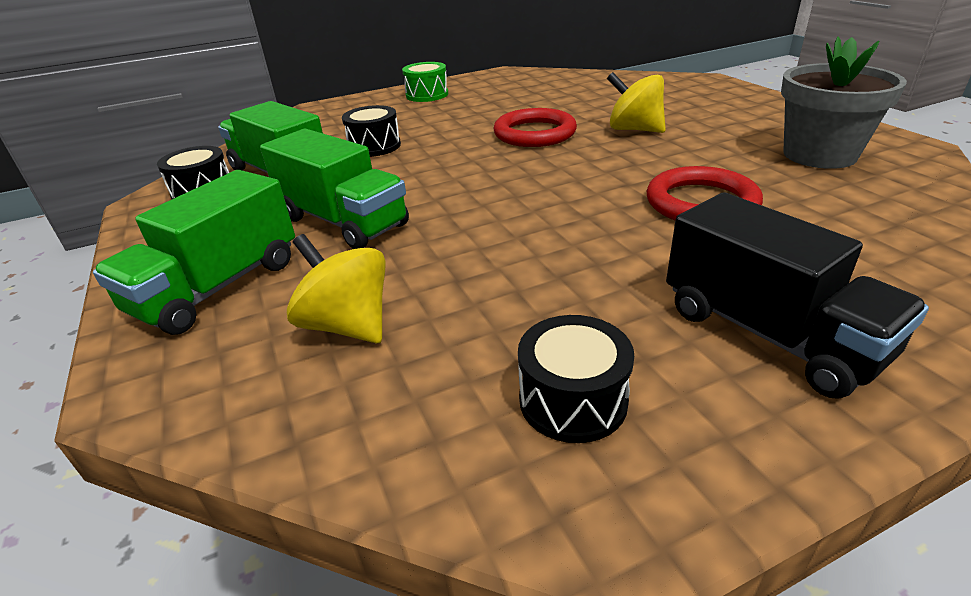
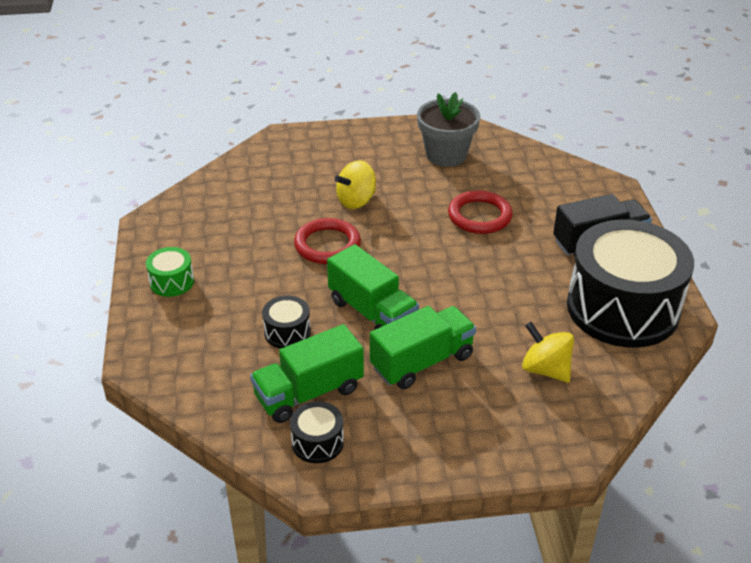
camera: 75 degrees left, 5 degrees up
(218, 287) = (482, 424): green truck -> green truck (372, 313)
(348, 325) = (545, 369): yellow spinning top -> yellow spinning top turned 75 degrees clockwise
(573, 400) = (622, 308): black drum -> black drum, size x2.45

